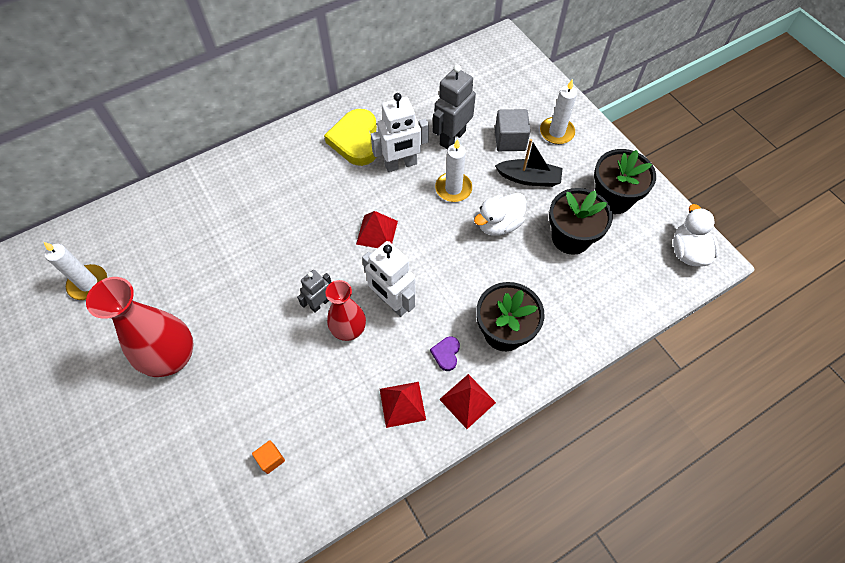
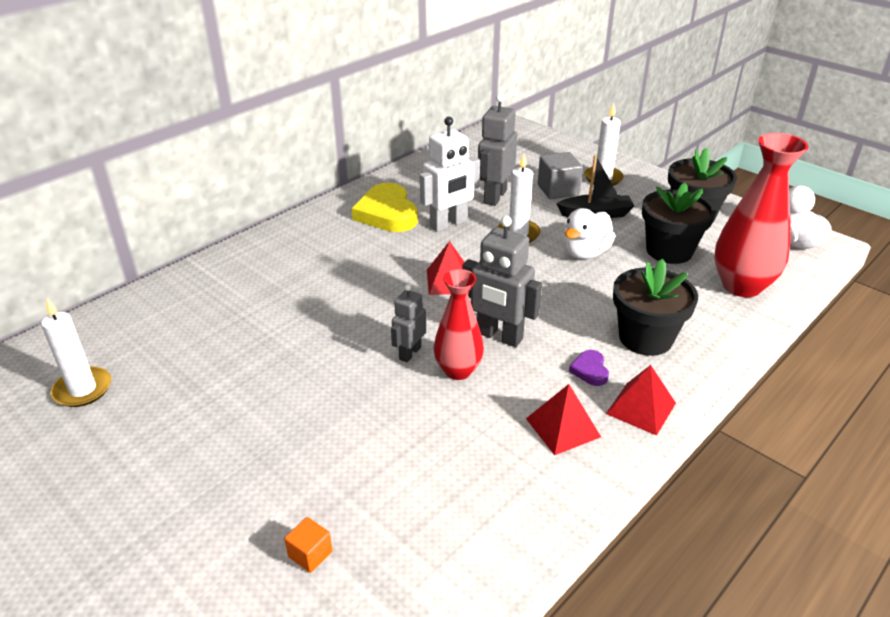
camera: 15 degrees left, 25 degrees down
(172, 357) = (230, 442): red vase -> red vase (741, 286)
(271, 459) = (415, 522): orange cube -> orange cube (310, 554)
(392, 302) = (499, 336): white robot -> grey robot

